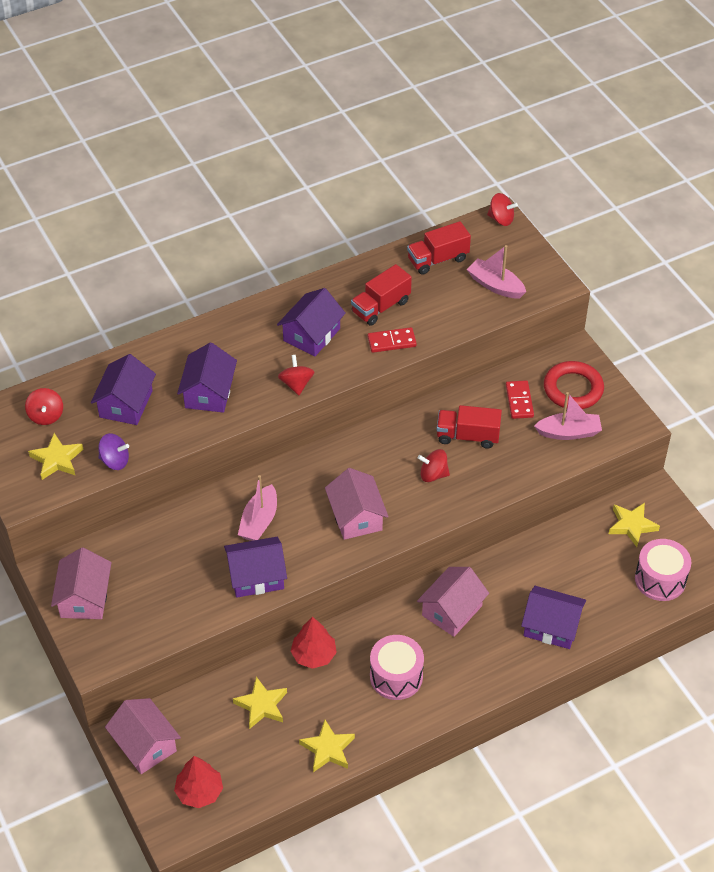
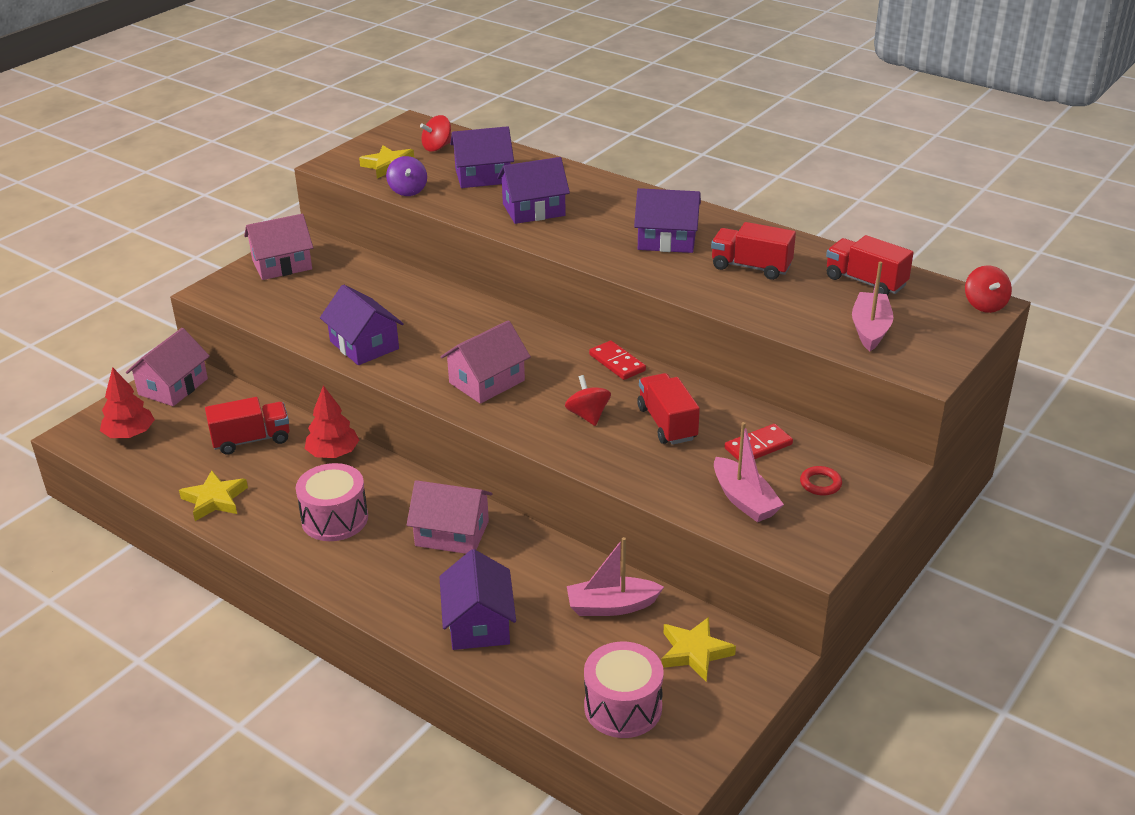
camera: 65 degrees right, 15 degrees down
(259, 521) = (437, 326): pink boat -> pink boat (611, 606)
(262, 705) = (251, 440): yellow star -> red truck
(296, 384) = (589, 250): red spinning top -> none
(391, 341) = (706, 287): red domino -> red domino (617, 363)
(573, 389) = (820, 484): red ring -> red ring, size x0.48

